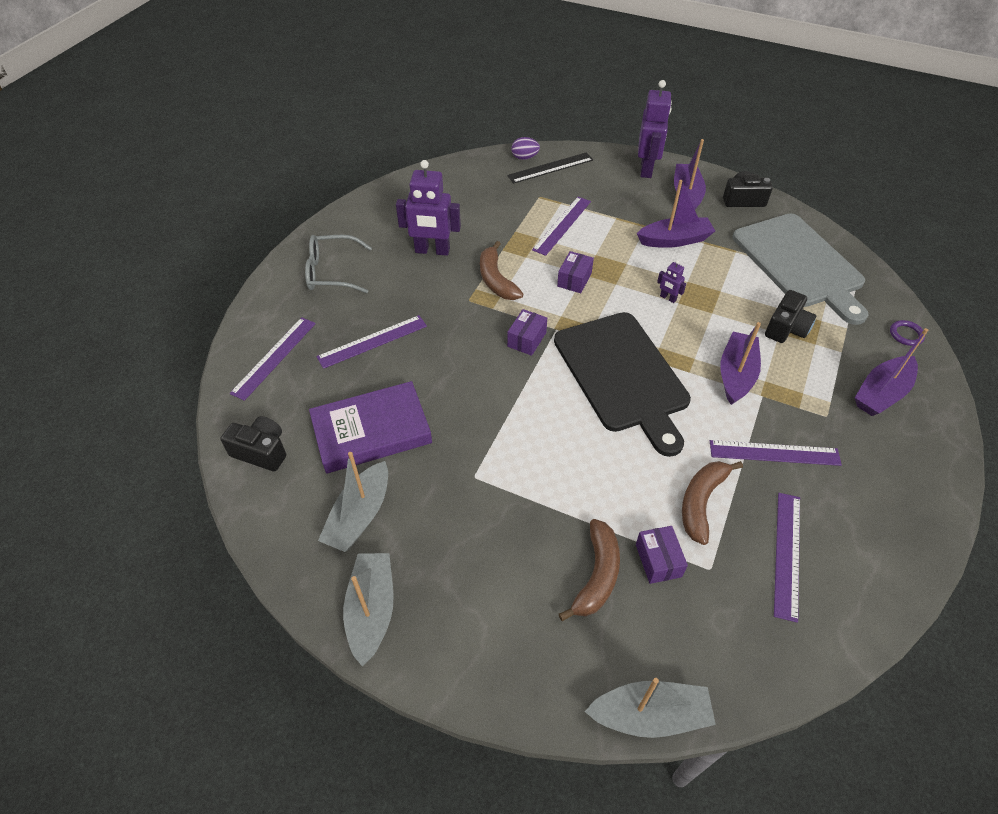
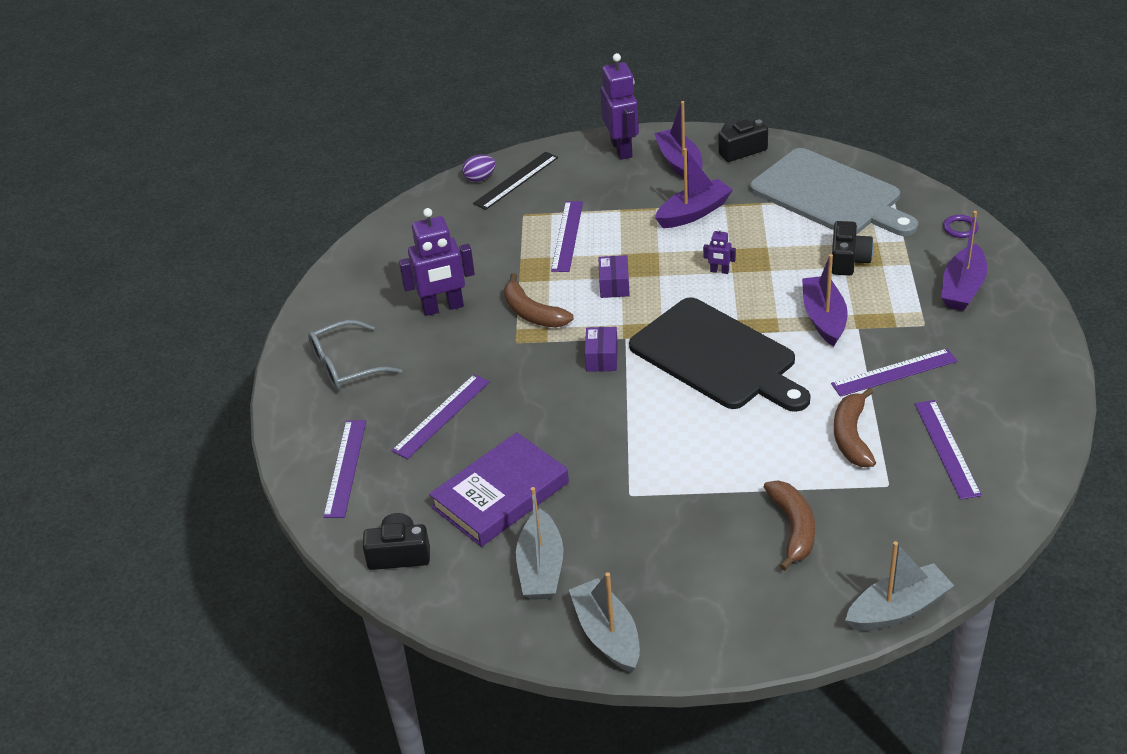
camera: 20 degrees left, 10 degrees down
(658, 560) = (840, 496): purple box -> none

